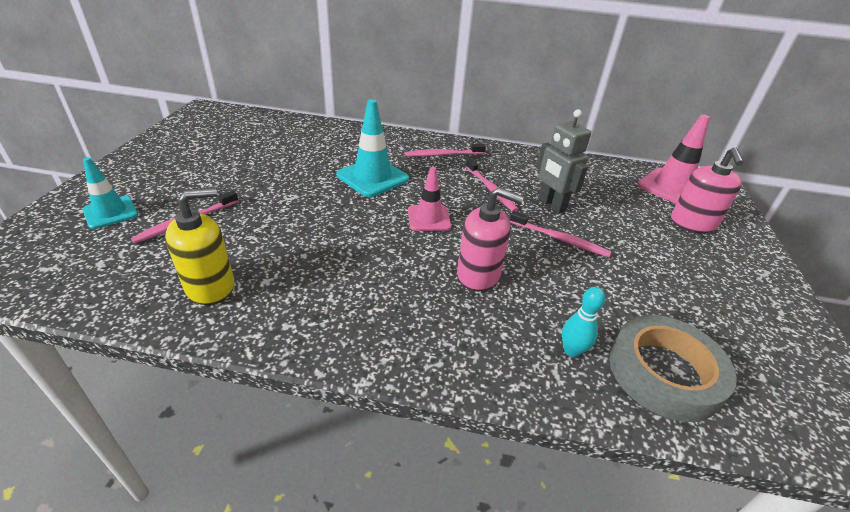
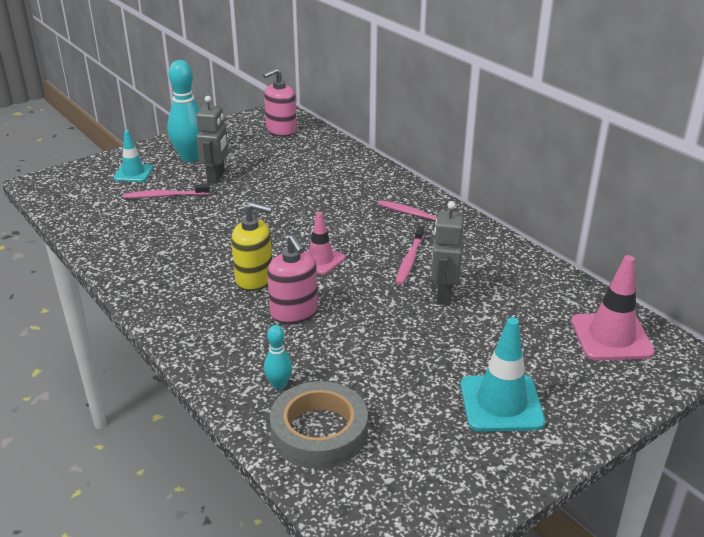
camera: 45 degrees right, 5 degrees down
(165, 174) = (190, 157): none -> turquoise bowling pin
(210, 286) = (131, 241): yellow soap dispenser -> yellow soap dispenser (254, 279)
(222, 183) = (216, 177): none -> grey robot
(372, 177) = (326, 212): turquoise traffic cone -> turquoise traffic cone (501, 403)
(560, 239) = (401, 322): pink toothbrush -> none
(692, 223) = (563, 373): pink soap dispenser -> pink soap dispenser (281, 130)

